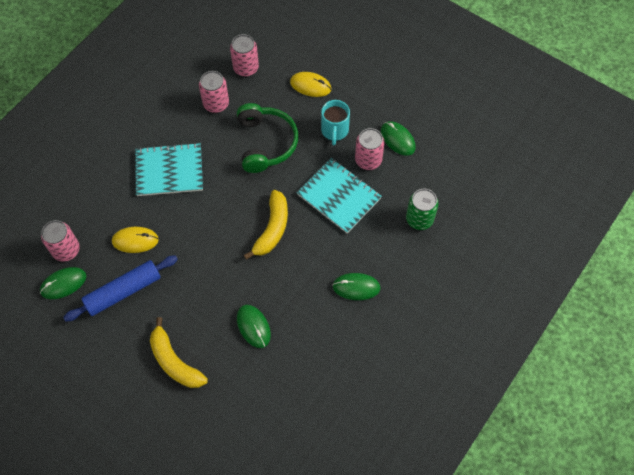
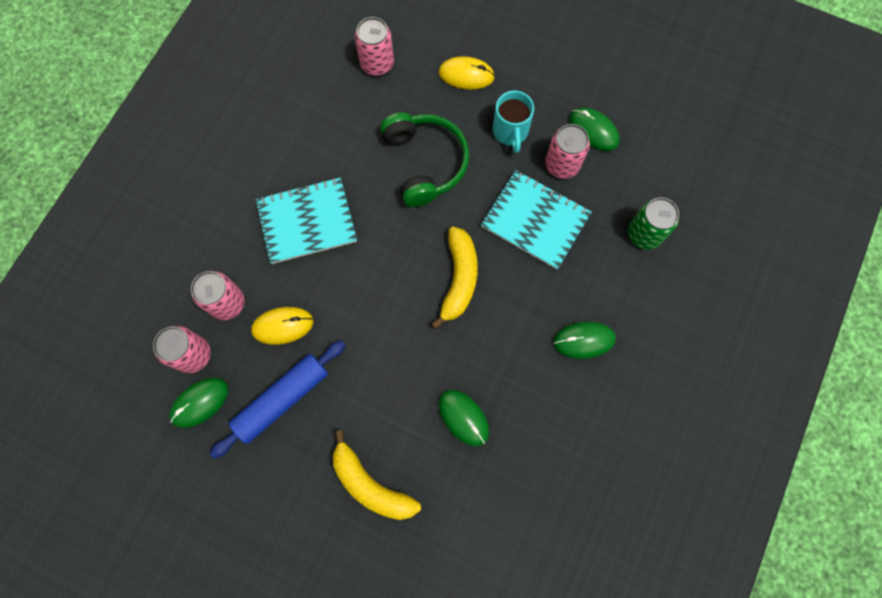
camera: 10 degrees left, 10 degrees up
(216, 104) = (348, 119): pink can -> pink can (227, 303)

